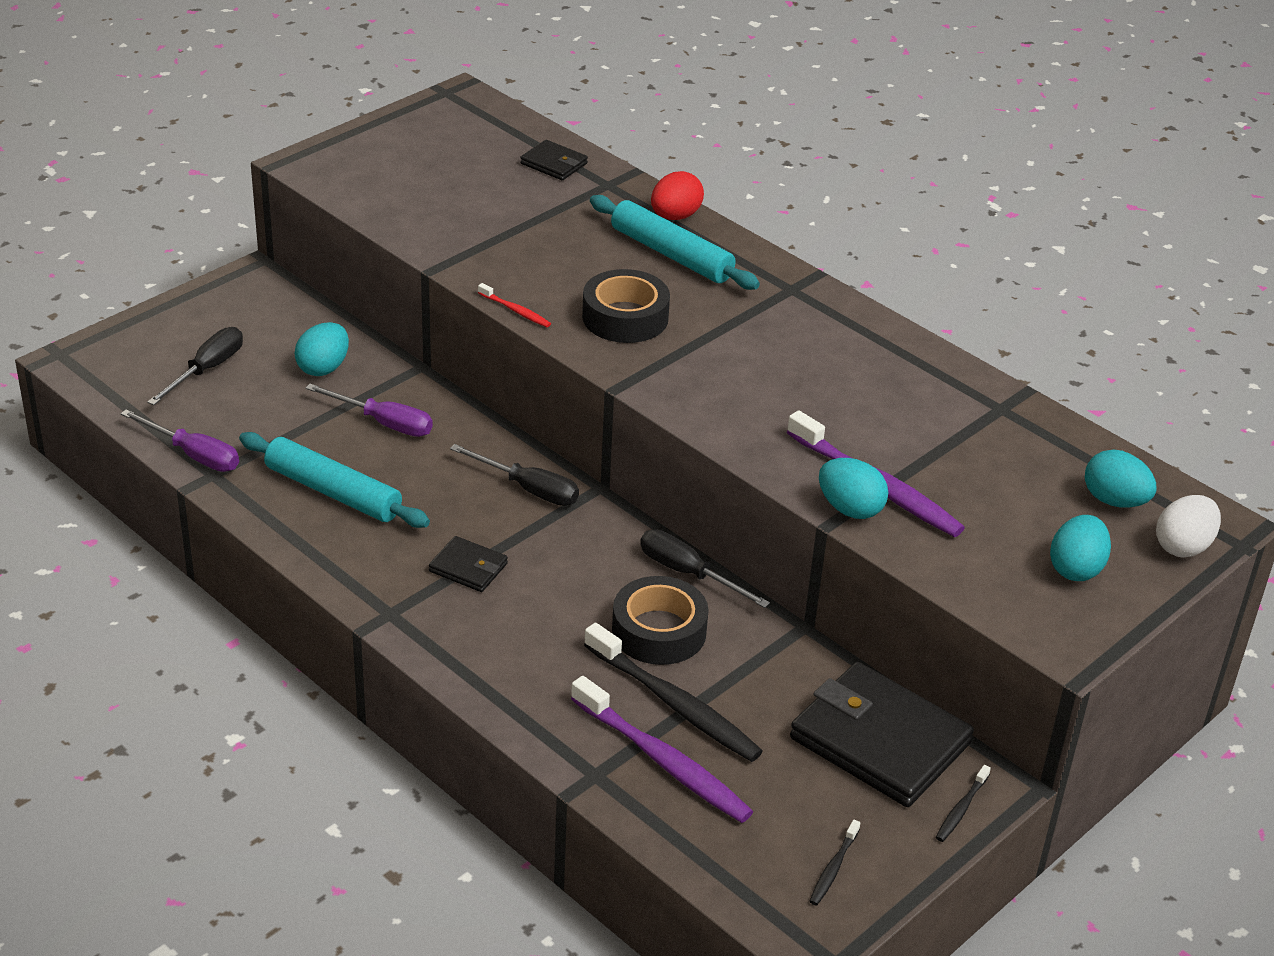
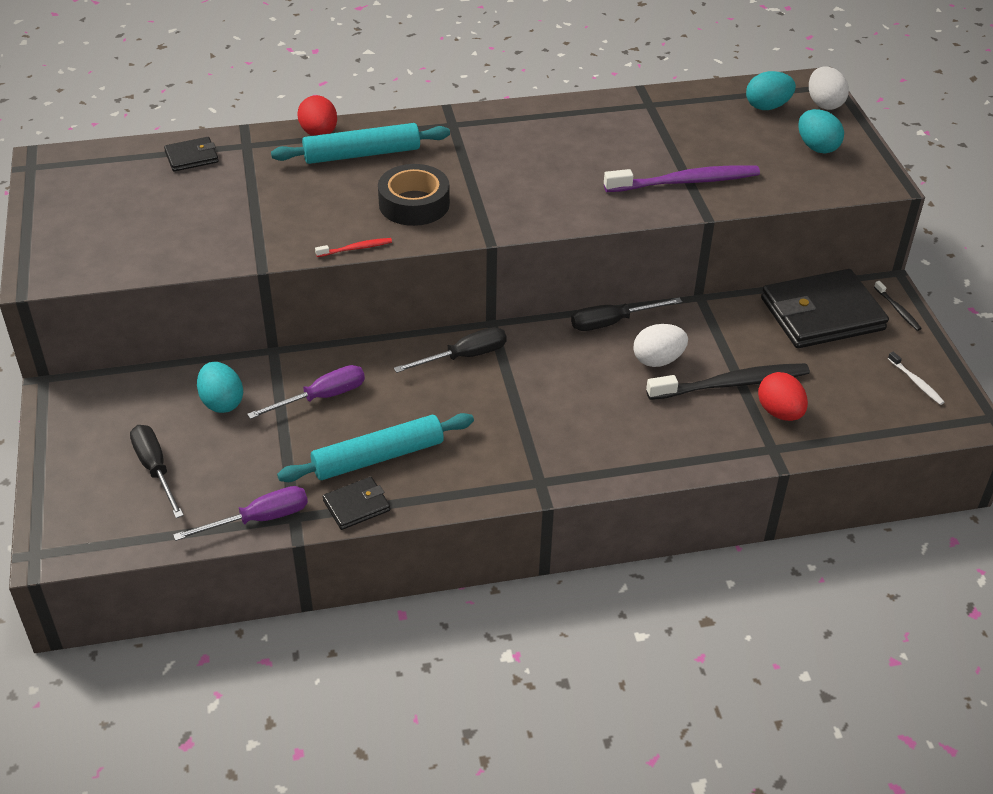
camera: 55 degrees left, 5 degrees up
(468, 567) = (523, 421): black wallet -> black wallet (356, 506)
(659, 631) = (658, 360): black tape -> white egg
(662, 760) = (779, 412): purple toothbrush -> red egg
(833, 868) = (916, 382): black toothbrush -> white toothbrush
(850, 509) = (699, 202): turquoise egg -> none

